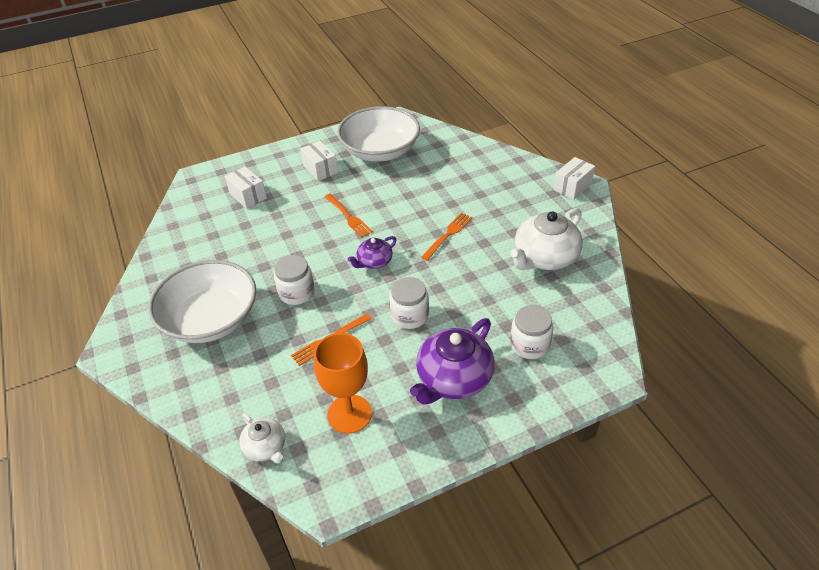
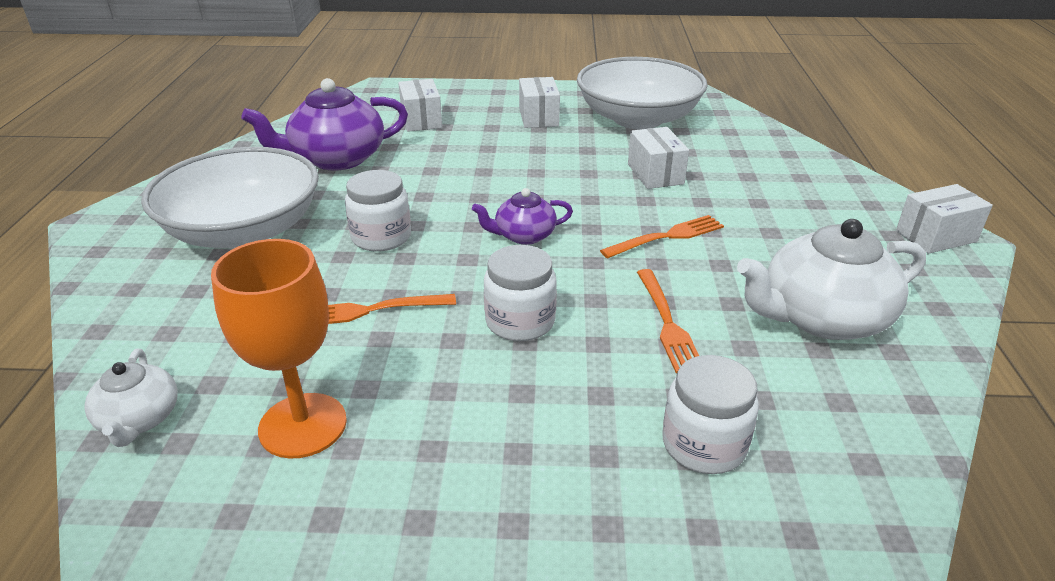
camera: 25 degrees right, 10 degrees down
(348, 216) = (532, 174): orange fork -> orange fork (667, 323)
(416, 192) = (655, 174): none -> white box
(453, 379) = (518, 443): purple teapot -> purple teapot (336, 159)

